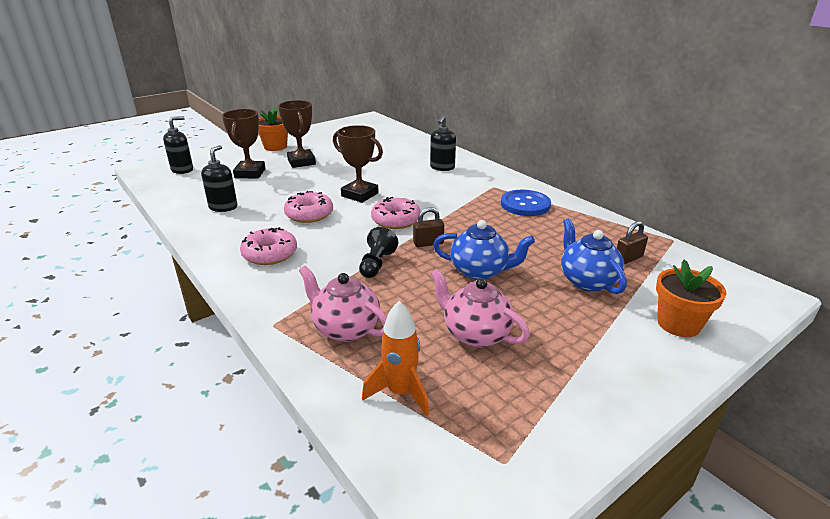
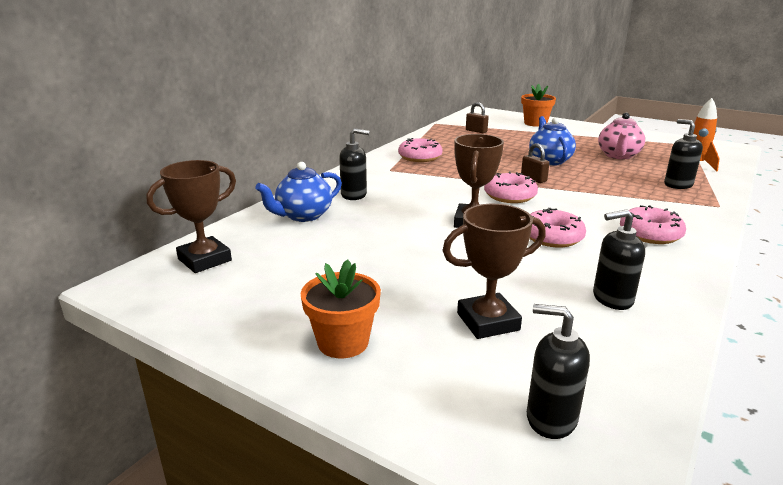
camera: 110 degrees left, 5 degrees down
(301, 162) = (402, 289): brown trophy -> brown trophy (204, 260)
(346, 329) = (678, 185): pink teapot -> black soap dispenser
(377, 264) = (592, 190): black pawn -> none
(525, 204) = (420, 157): blue button -> pink donut
(587, 281) = (519, 138): blue teapot -> blue teapot (303, 215)

